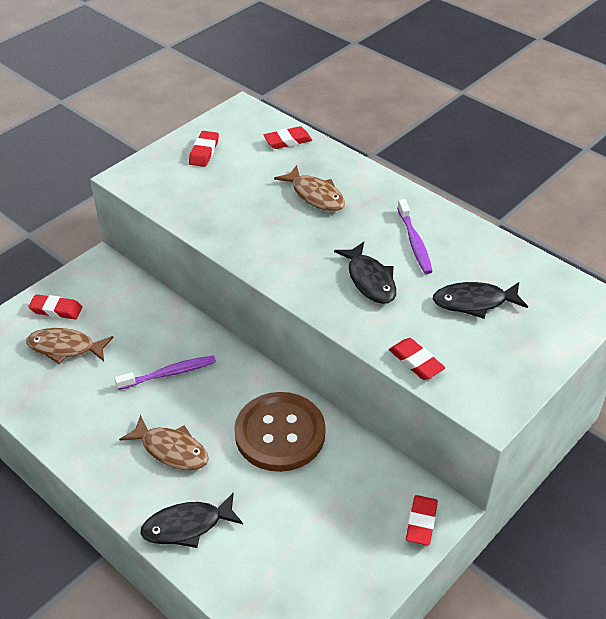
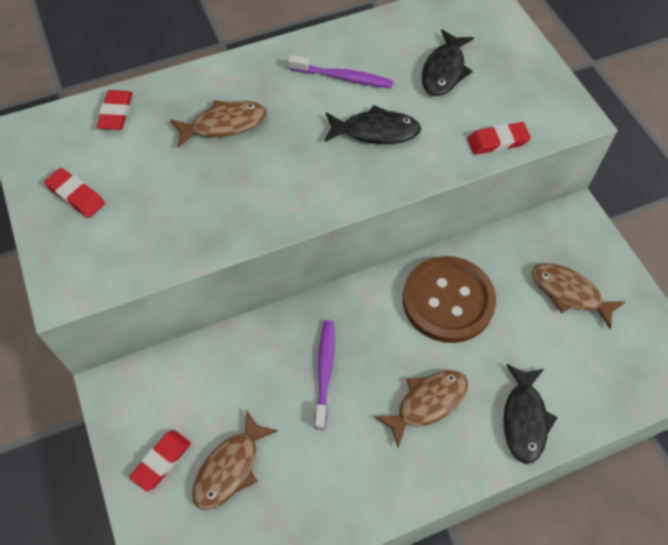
camera: 65 degrees left, 15 degrees up
(341, 527) = (569, 293): none -> brown fish
(421, 522) = (584, 234): red eraser -> none

